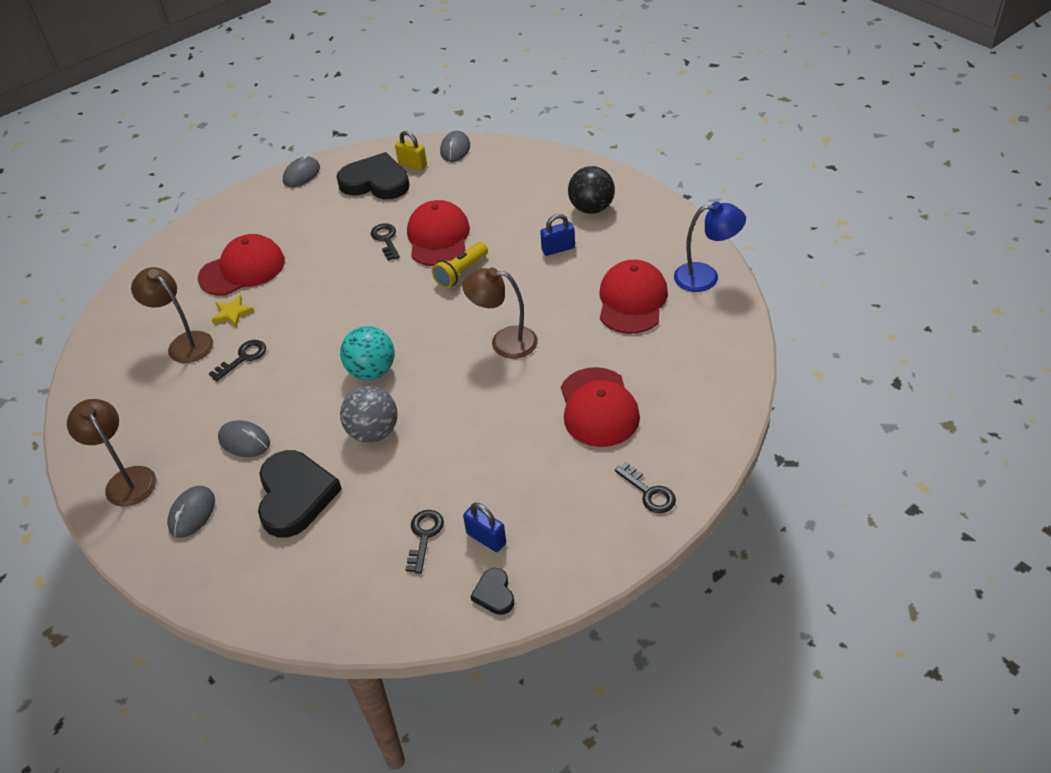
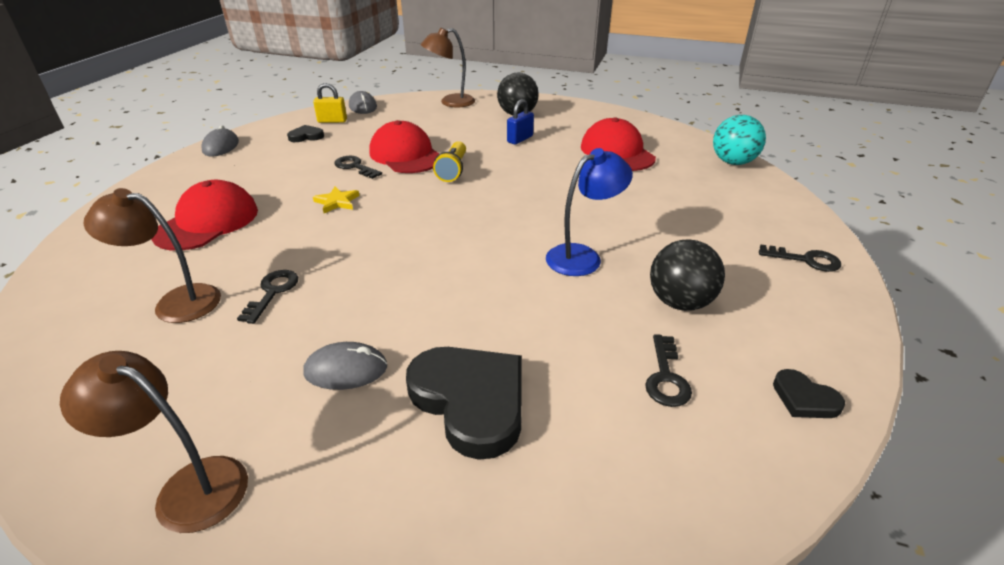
camera: 35 degrees left, 10 degrees down
(192, 513) = (338, 485): grey mouse -> none
(232, 313) = (224, 259): yellow star -> yellow star (337, 202)
(372, 371) = (442, 258): turquoise ball -> turquoise ball (733, 162)
(373, 432) = (499, 305): grey ball -> none
(376, 182) = (306, 136): black heart -> black heart, size x0.47
(424, 536) = (666, 377): black key -> black key turned 150 degrees counterclockwise
(486, 538) = (728, 351): blue padlock -> none
(499, 485) = (680, 302): none -> black ball
(504, 342) = (547, 201): brown lamp -> brown lamp (450, 102)
(598, 407) = (683, 219): red cap -> none
(706, 277) = (650, 129): blue lamp -> blue lamp (583, 256)

